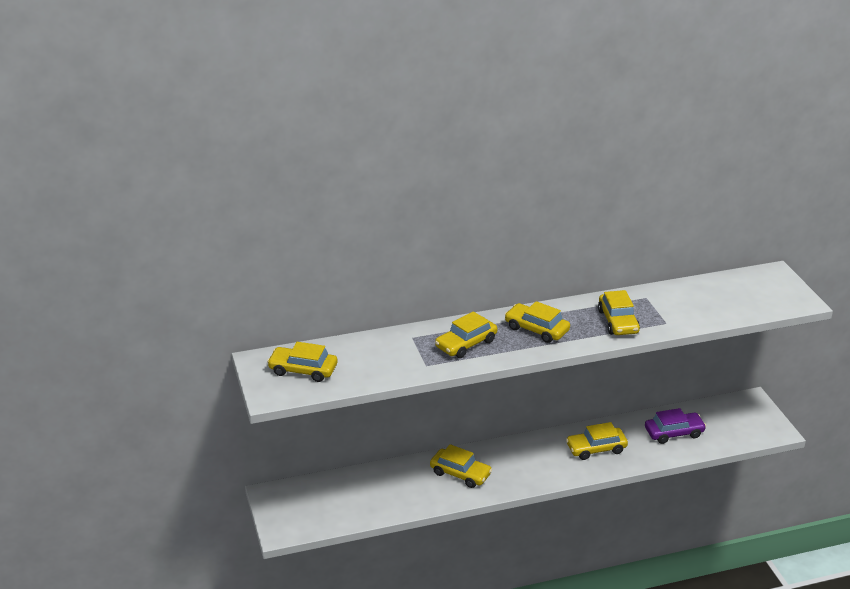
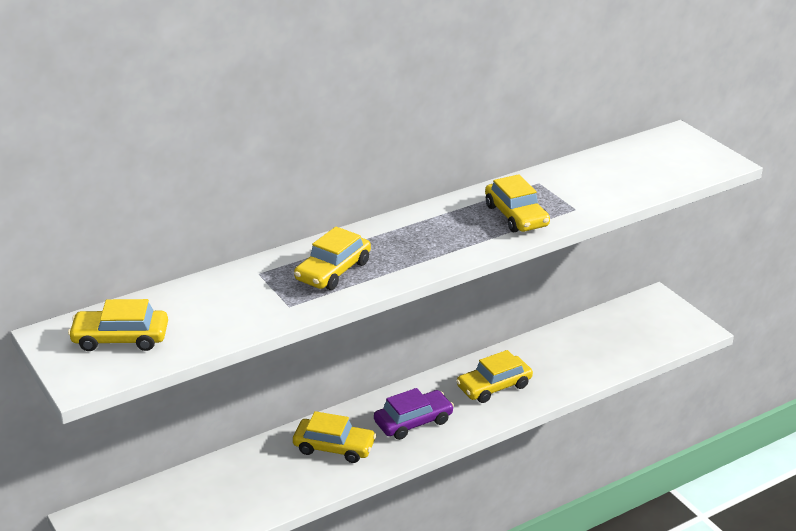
camera: 15 degrees left, 0 degrees up
(536, 329) = (418, 239): yellow car -> none
(674, 433) = (580, 351): purple car -> purple car (413, 422)

